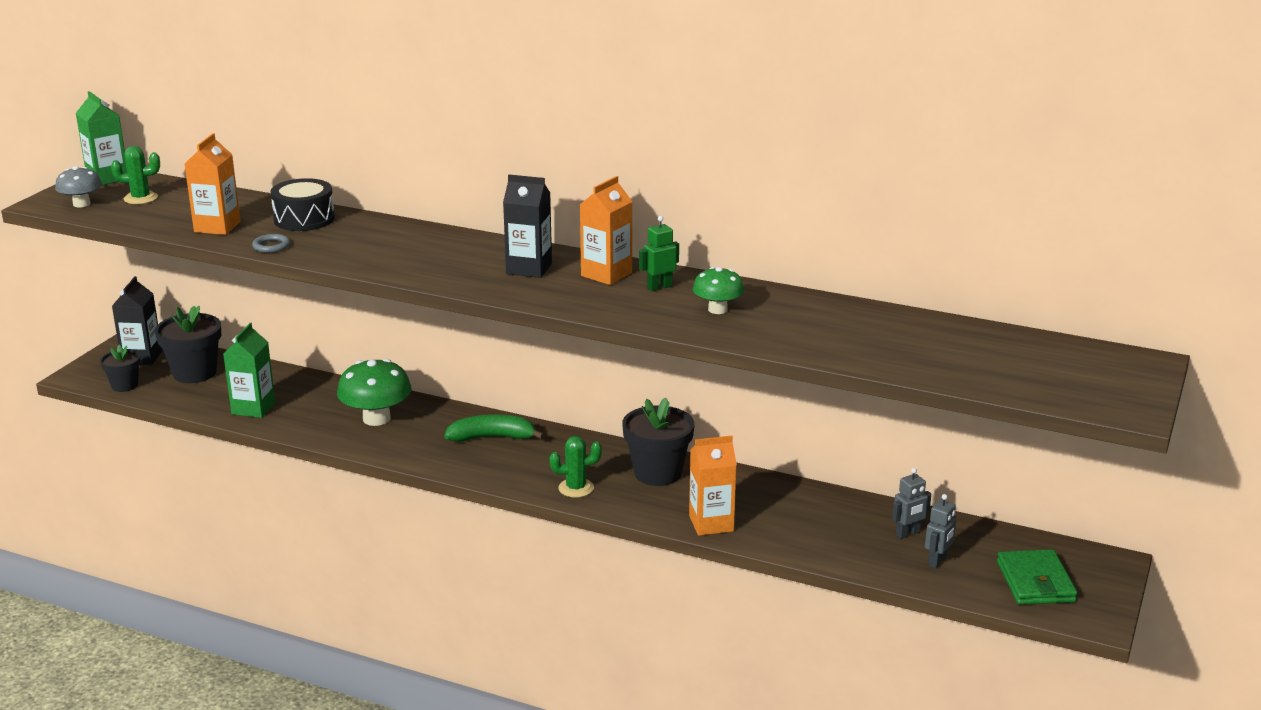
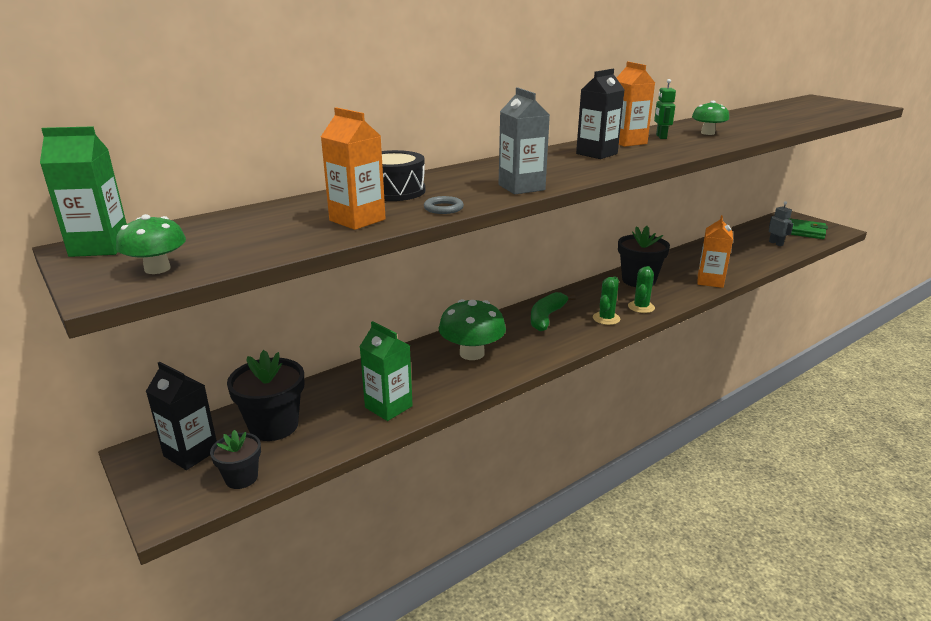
camera: 60 degrees left, 0 degrees up
(81, 204) = (157, 269): grey mushroom -> green mushroom
(140, 198) = (205, 240): green cactus -> green cactus (606, 318)
(360, 260) = (521, 187): none -> grey carton
(908, 534) = (745, 242): grey robot -> none

